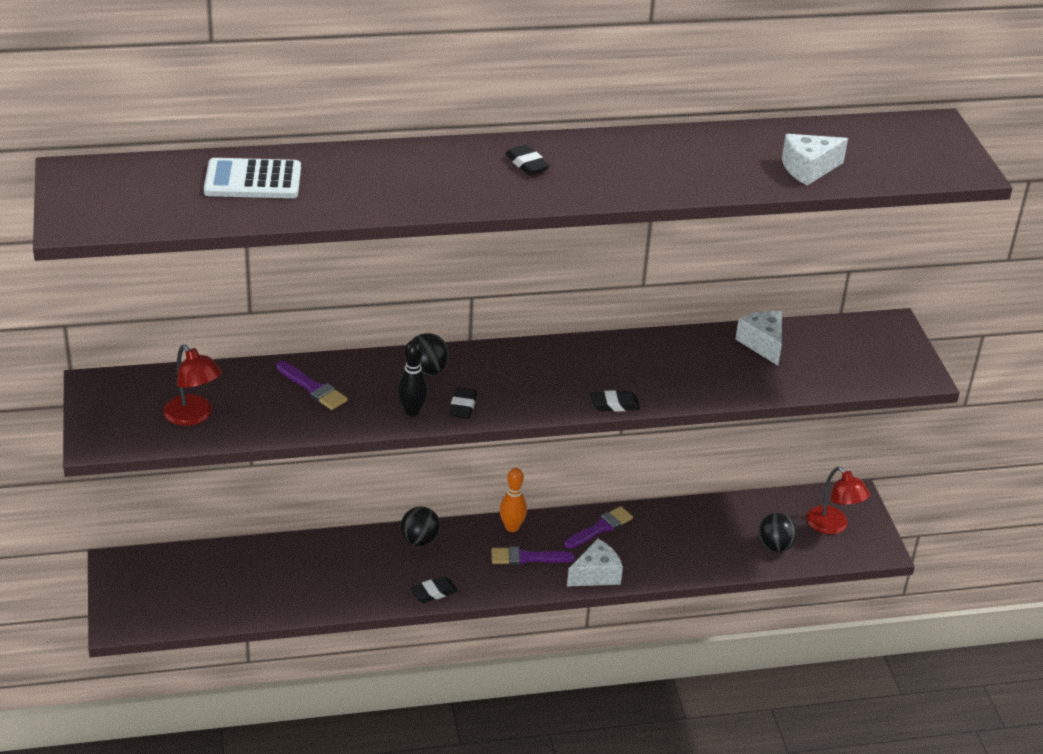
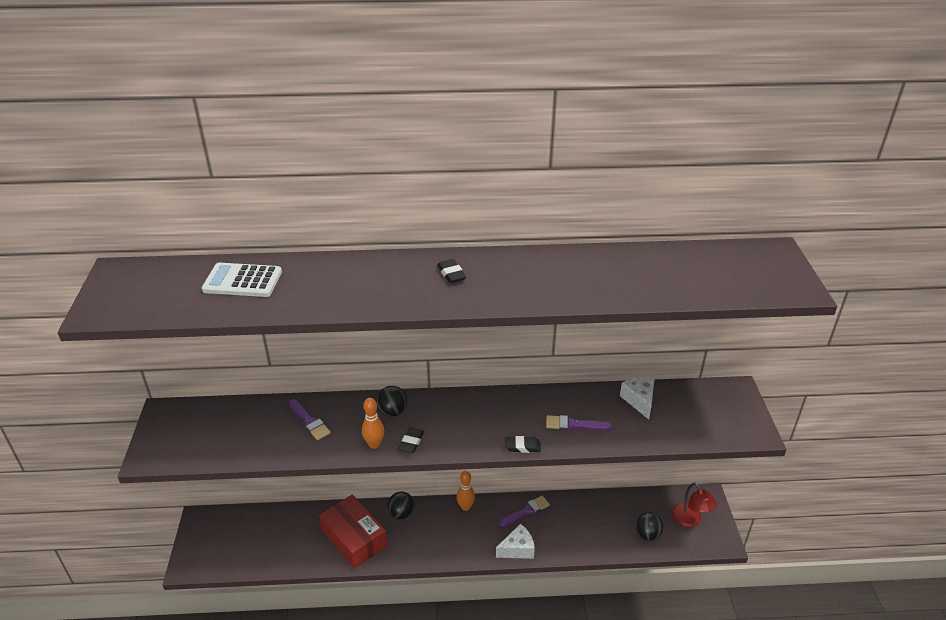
camera: 10 degrees right, 0 degrees up
(194, 416) = (220, 440): red lamp -> none
(357, 575) = (354, 538): none -> red box
(412, 411) = (374, 444): black bowling pin -> orange bowling pin
(433, 593) = (403, 556): black eraser -> none
(527, 557) = (472, 532): purple brush -> purple brush (573, 424)
(808, 169) = (670, 285): white cheese -> none

